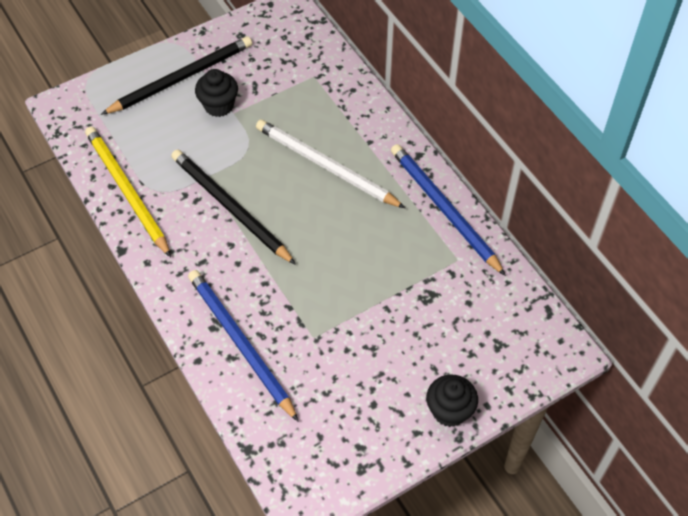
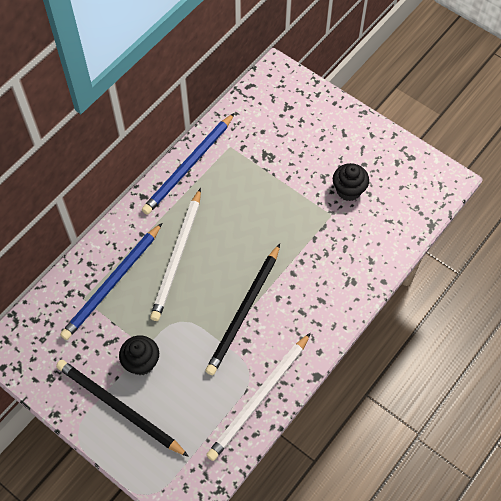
camera: 110 degrees left, 5 degrees up
(127, 191) = (259, 398): yellow pencil -> white pencil
(240, 343) = (357, 259): blue pencil -> blue pencil (112, 283)
(449, 411) = (348, 121): black cupcake -> black cupcake (348, 190)

